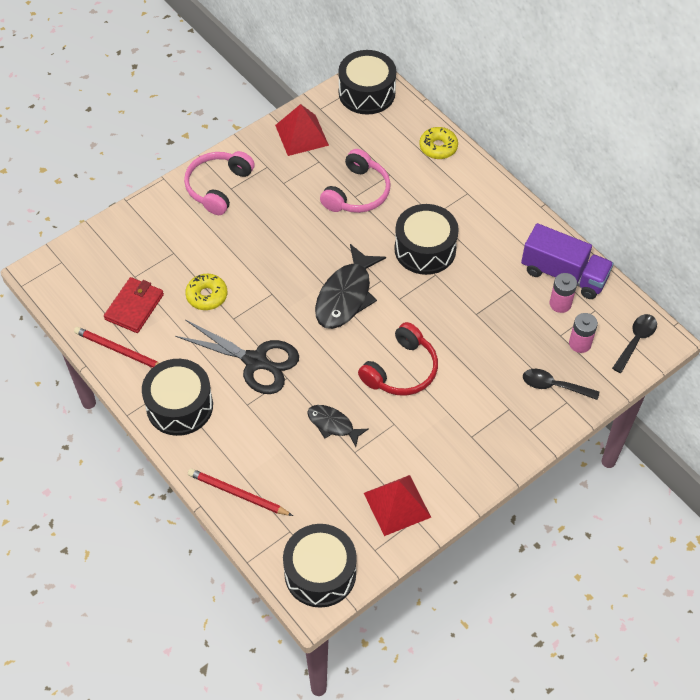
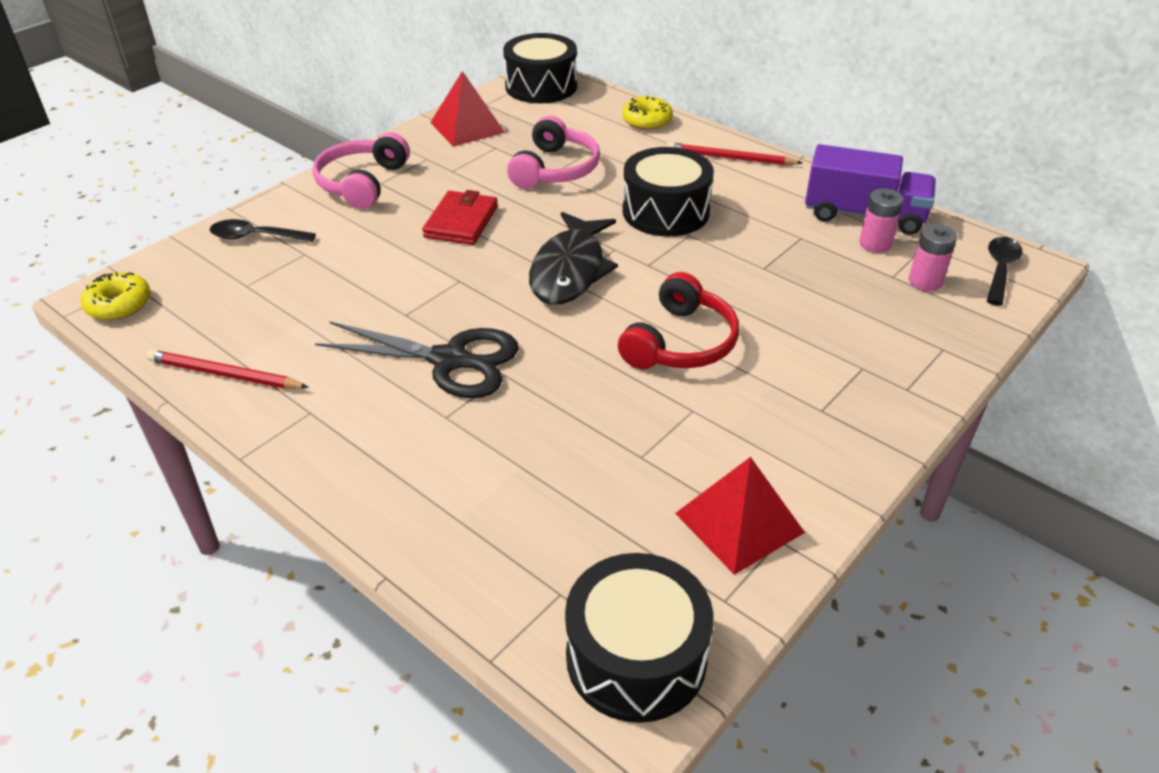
camera: 10 degrees left, 15 degrees down
(134, 307) = (247, 319): red wallet -> red wallet (461, 222)
(179, 406) = (331, 433): black drum -> none
(207, 296) = (360, 294): yellow donut -> yellow donut (119, 305)
(237, 494) = (452, 548): red pencil -> red pencil (730, 158)
(333, 425) = (594, 424): black fish -> none
(554, 386) = (915, 332): black spoon -> black spoon (255, 237)

